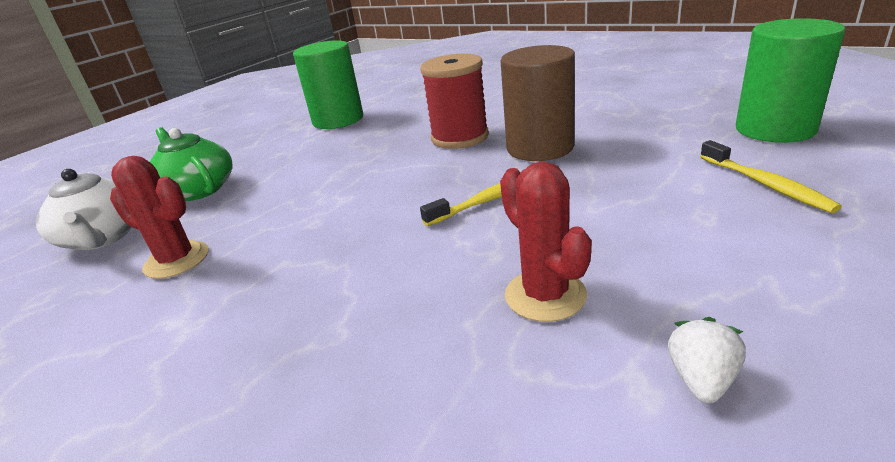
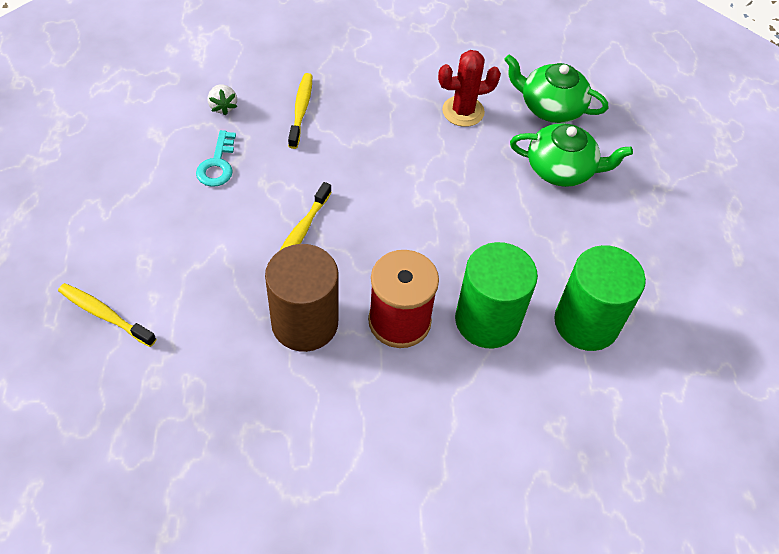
camera: 135 degrees right, 25 degrees up
(103, 237) = (550, 107): white teapot -> green teapot
(348, 335) = (301, 110): none -> yellow toothbrush
(545, 295) = (217, 164): red cactus -> turquoise key
(701, 379) = (133, 146): white strawberry -> white strawberry (223, 107)
(775, 129) = (94, 423): green cylinder -> green cylinder (487, 320)

